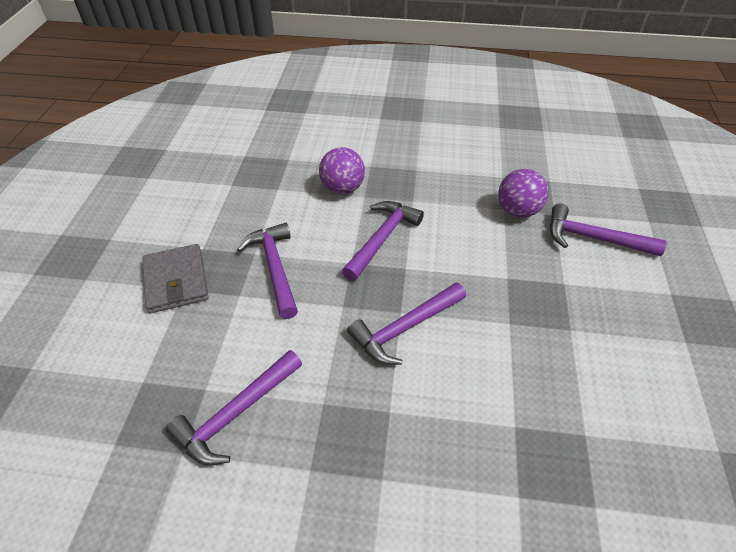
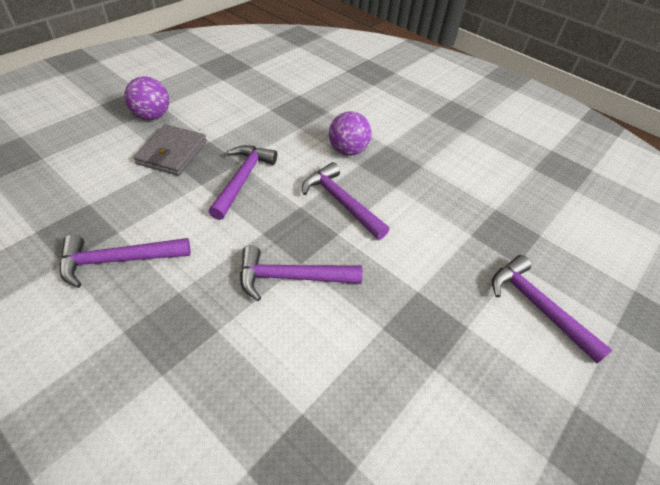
camera: 30 degrees right, 0 degrees up
(382, 239) = (341, 202): purple hammer -> purple hammer turned 105 degrees counterclockwise
(517, 211) = (482, 243): purple ball -> purple ball (152, 116)

